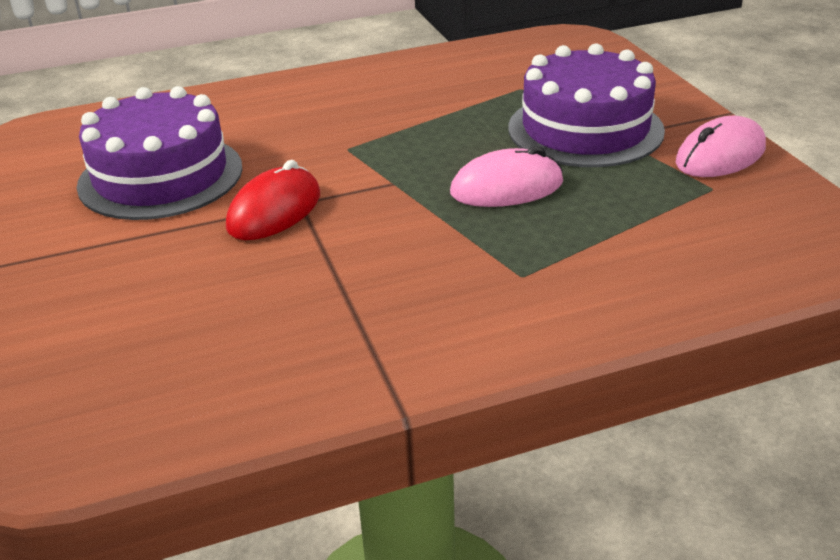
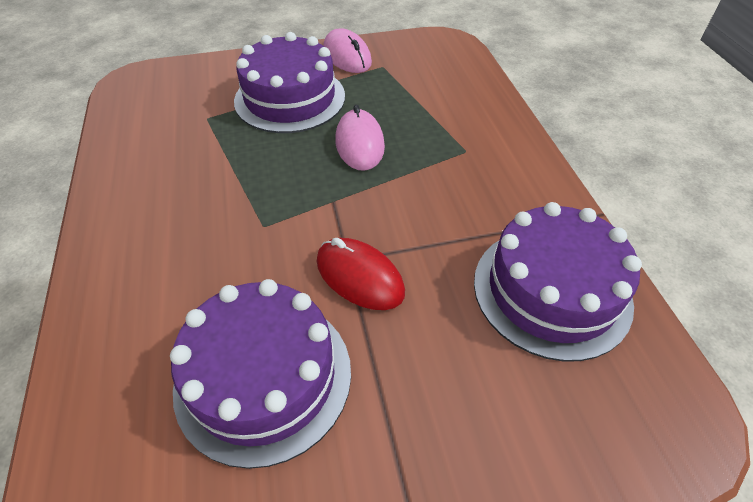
camera: 85 degrees left, 15 degrees up
(248, 351) = (551, 290): none -> purple cake

